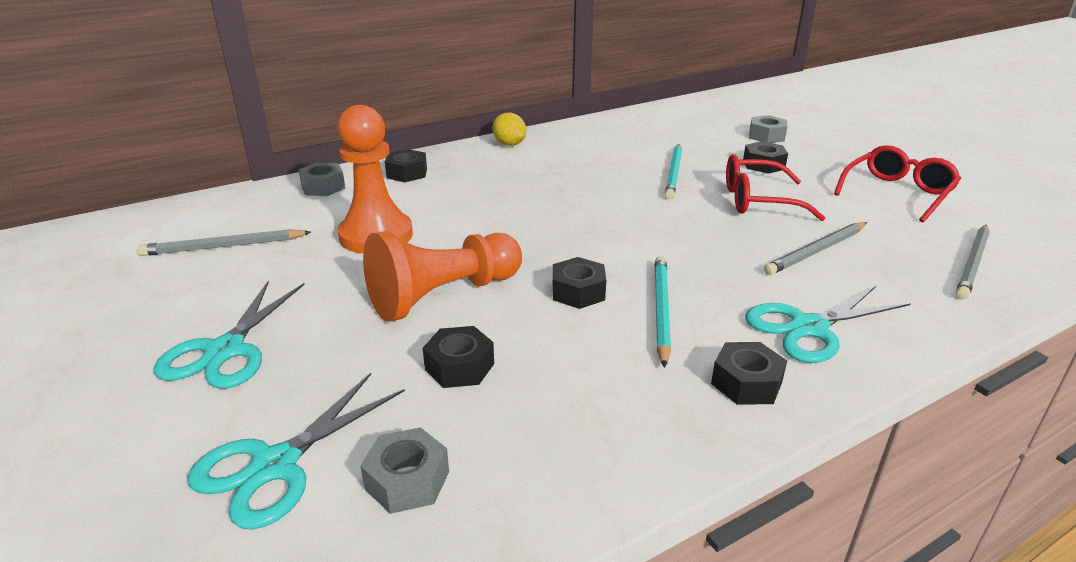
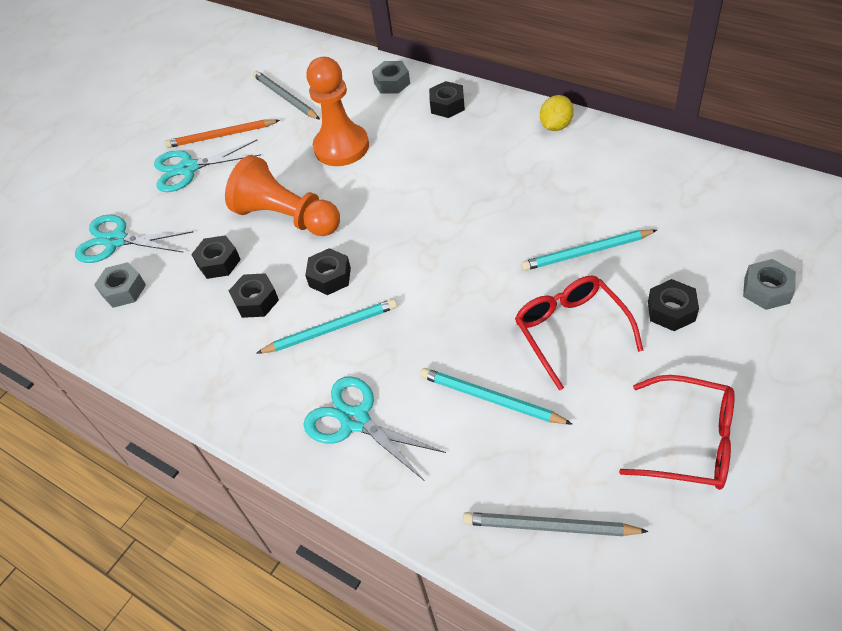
camera: 70 degrees right, 20 degrees up
(207, 308) = (221, 136): none -> orange pencil
(746, 383) = (267, 401): black nut -> black nut (256, 301)
(816, 251) = (490, 399): grey pencil -> turquoise pencil

